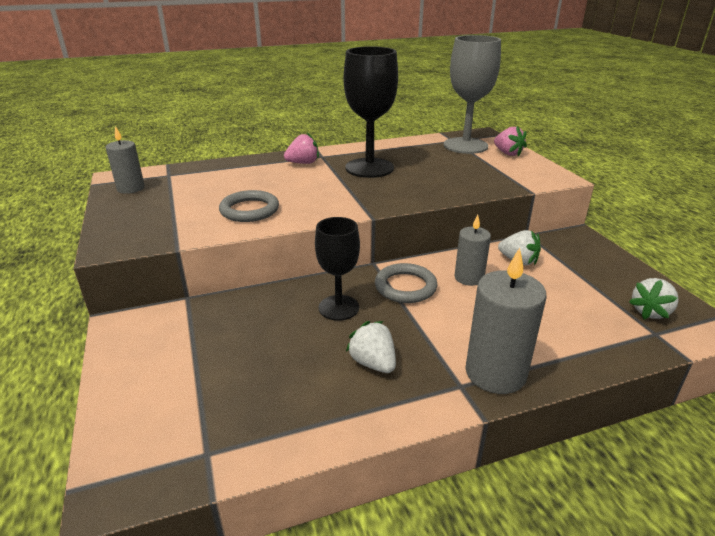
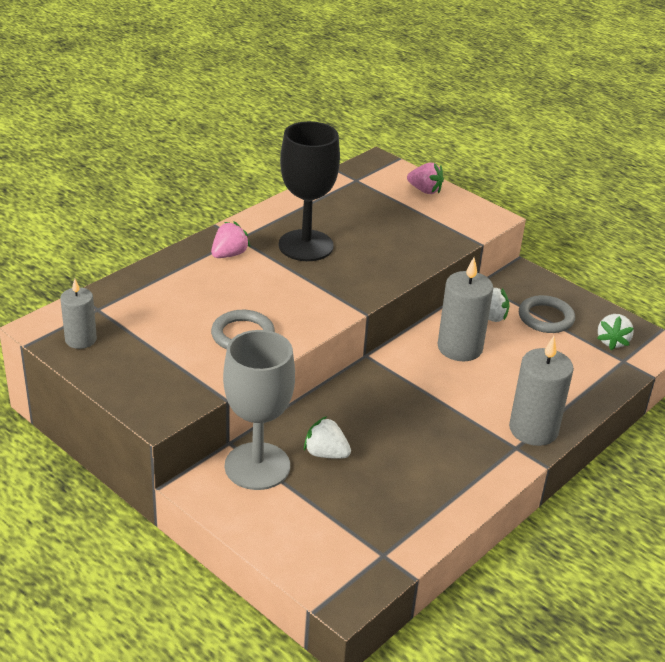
camera: 30 degrees left, 5 degrees up
(338, 308) = (375, 411): black goblet -> none
(373, 363) = (442, 451): white strawberry -> white strawberry (326, 453)
(405, 287) = (414, 373): grey ring -> grey ring (546, 318)
(465, 146) = (375, 187): grey goblet -> grey goblet (257, 466)
(469, 278) = (460, 348): grey candle -> grey candle, size x1.60

